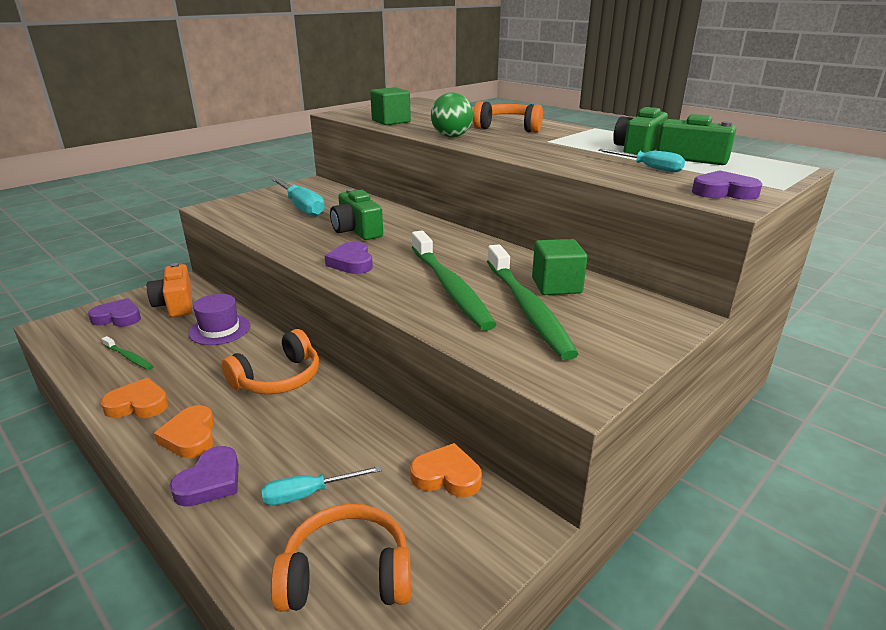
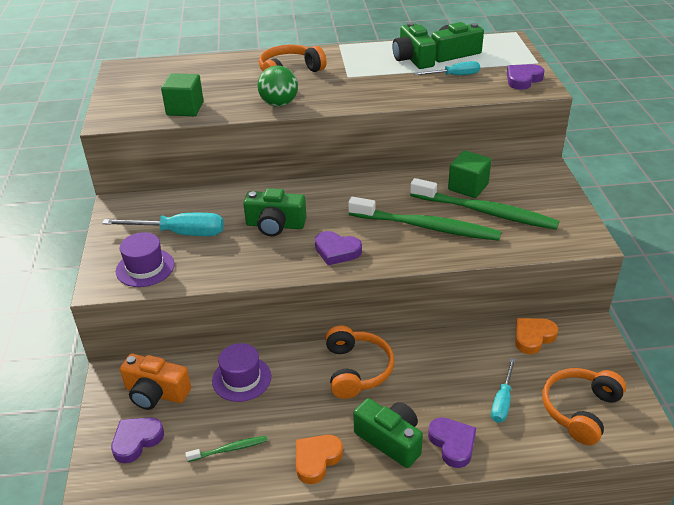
camera: 50 degrees left, 10 degrees up
(190, 436) = (390, 440): orange heart -> green camera
(245, 211) = (145, 268): none -> purple hat

